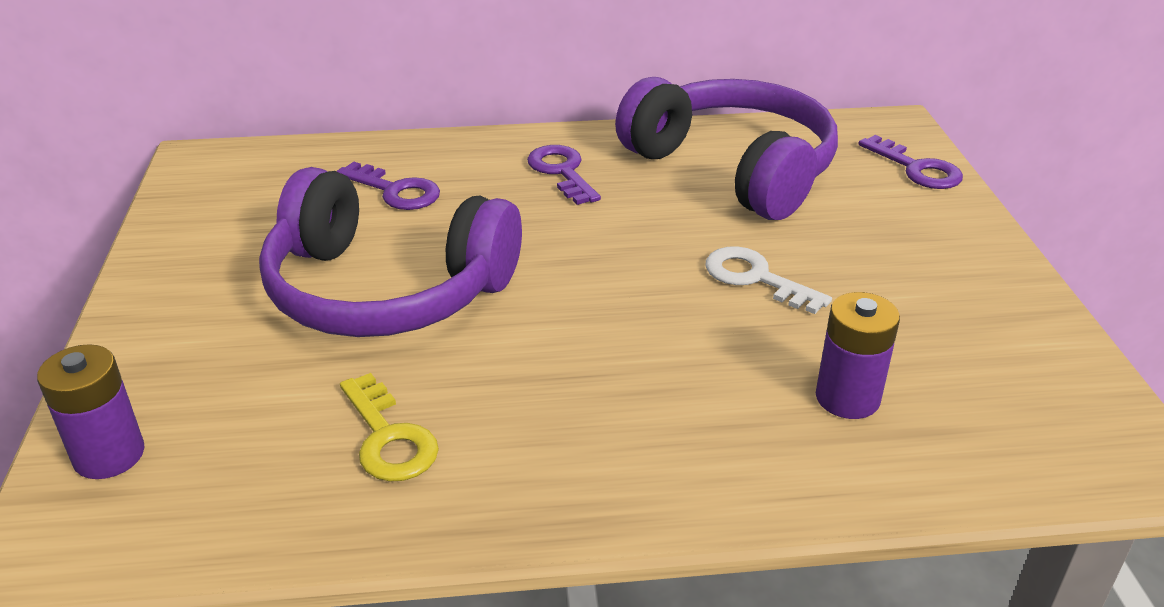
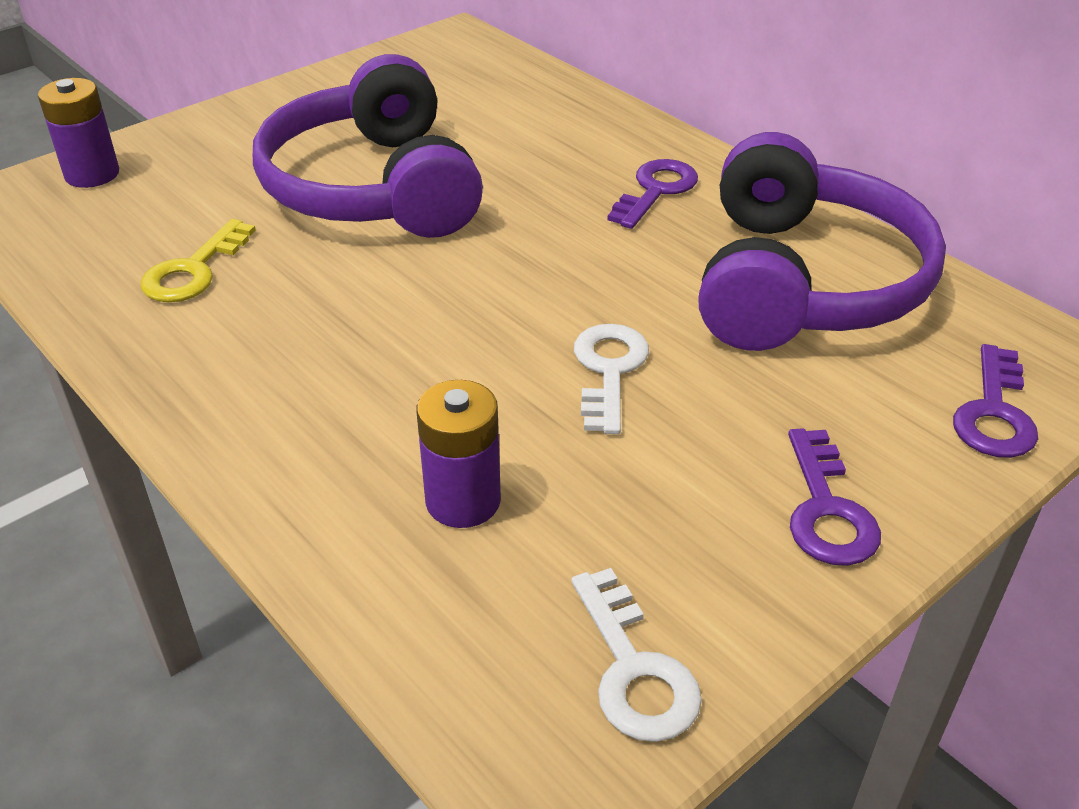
camera: 55 degrees right, 5 degrees up
(395, 191) = (517, 129): purple key -> purple key (827, 510)
(1058, 389) = (634, 669): none -> white key

